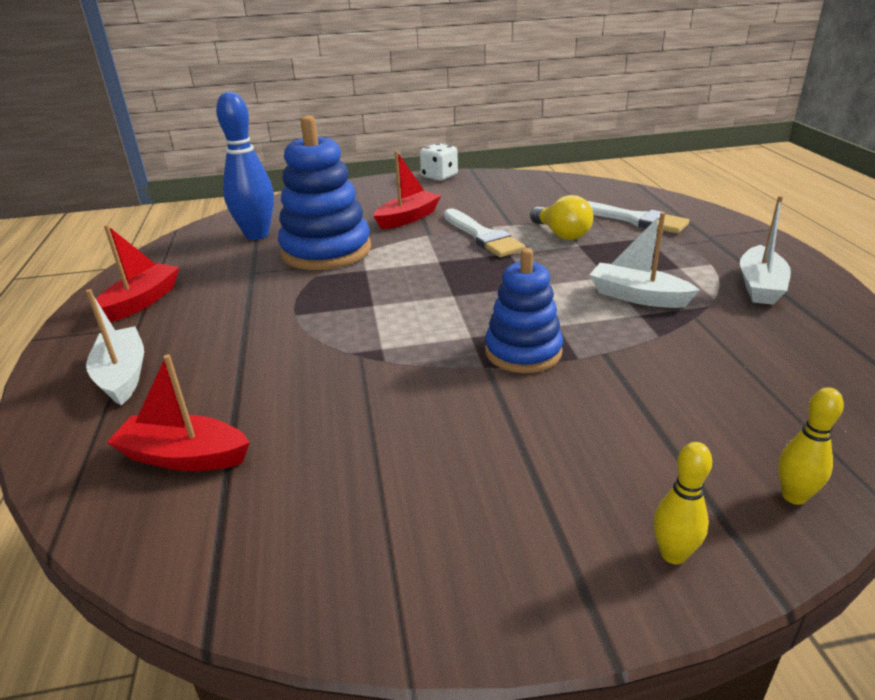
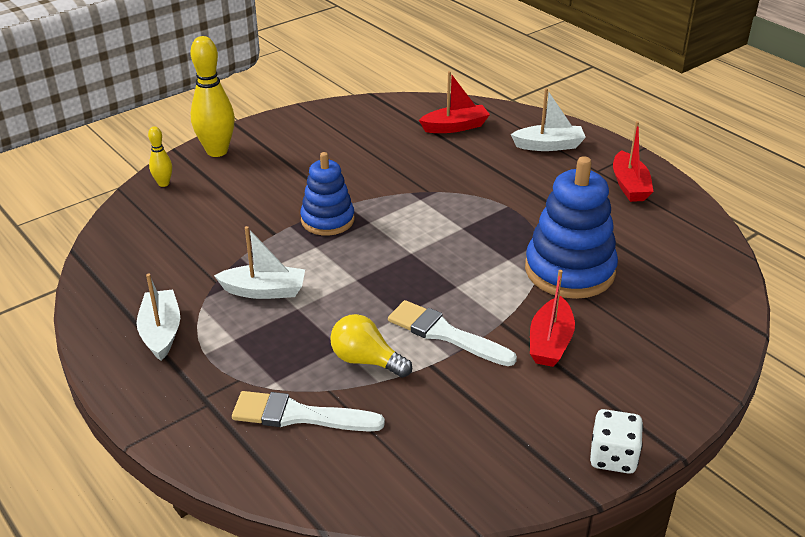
camera: 150 degrees right, 5 degrees up
(123, 375) = (549, 145): white boat -> white boat turned 45 degrees counterclockwise
(257, 235) = (663, 272): blue bowling pin -> none
(673, 554) = (217, 151): yellow bowling pin -> yellow bowling pin, size x1.99

